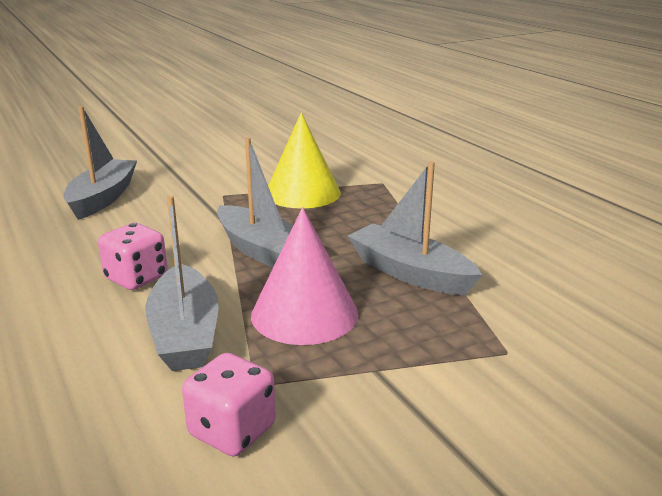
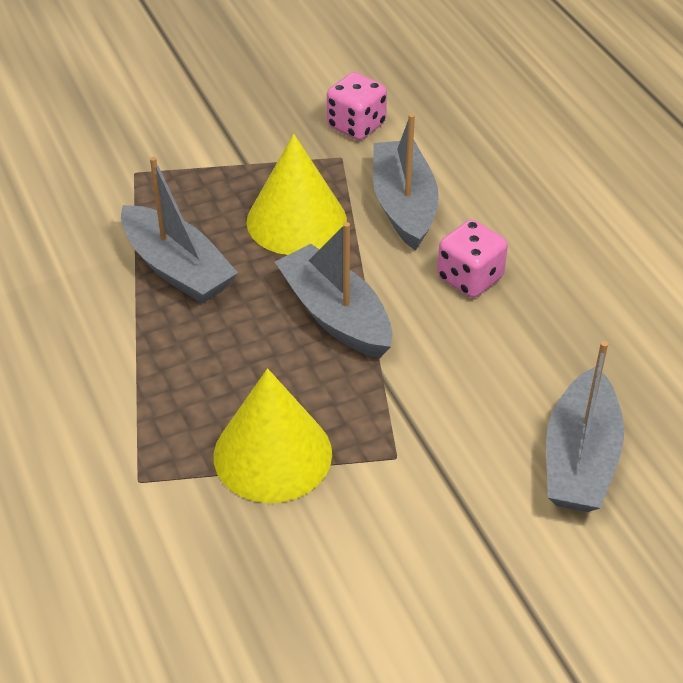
camera: 175 degrees left, 20 degrees up
(304, 314) = (296, 220): pink cone -> yellow cone

